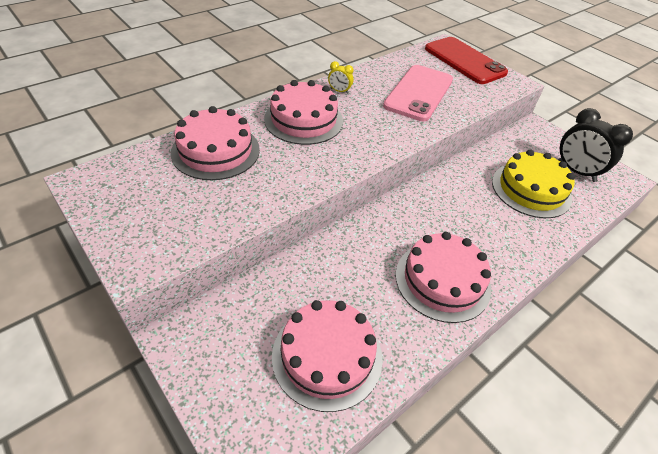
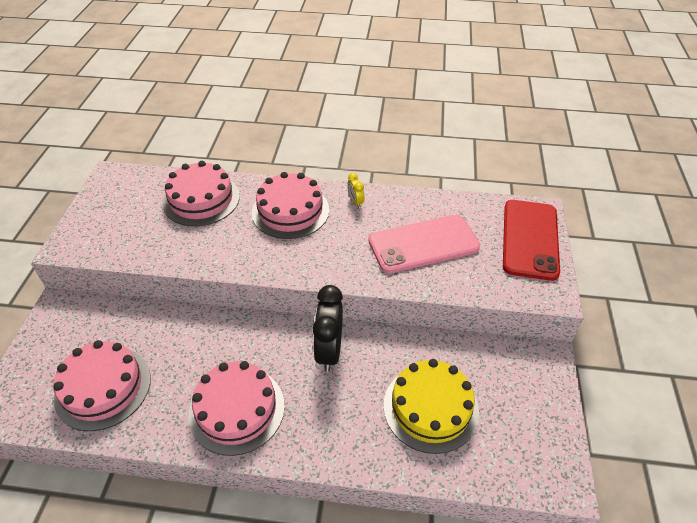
camera: 50 degrees right, 0 degrees up
(576, 171) = (512, 430): black clock -> black clock (329, 351)

